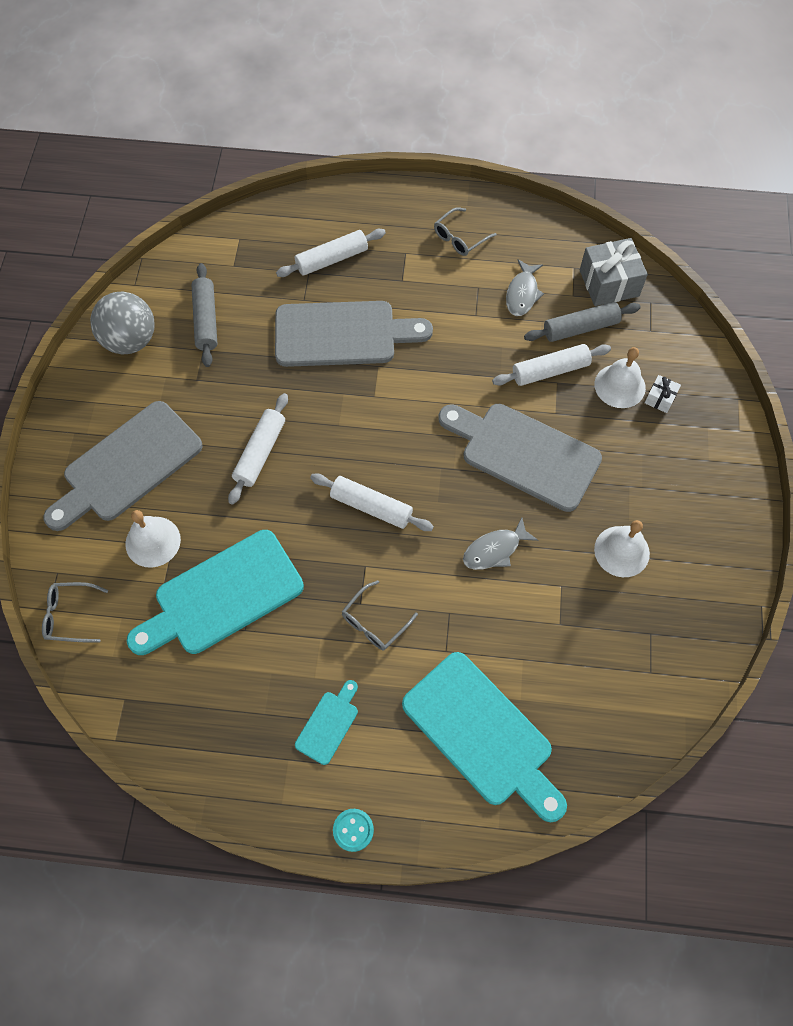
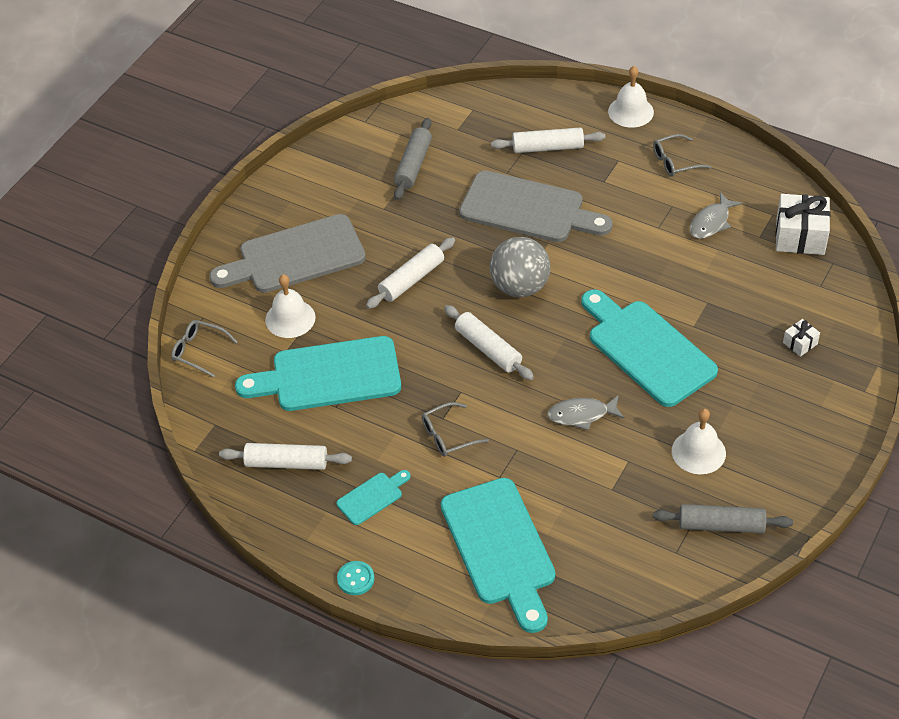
camera: 25 degrees right, 15 degrees down
(130, 340) = (341, 163): grey ball -> grey ball (520, 287)
(524, 454) = (647, 349): grey cutting board -> turquoise cutting board
(550, 370) = (705, 291): white rolling pin -> white rolling pin (286, 463)
(580, 328) = (753, 265): grey rolling pin -> grey rolling pin (721, 525)
(609, 283) = (800, 236): grey gift -> white gift
(620, 386) = (766, 322): white bell -> white bell (630, 111)

